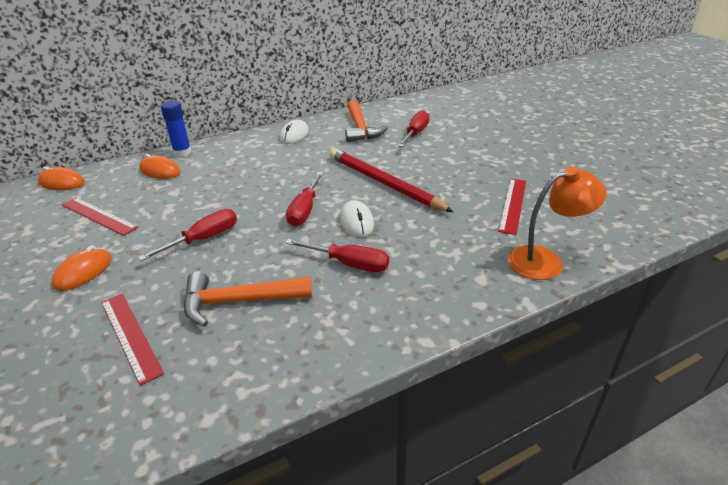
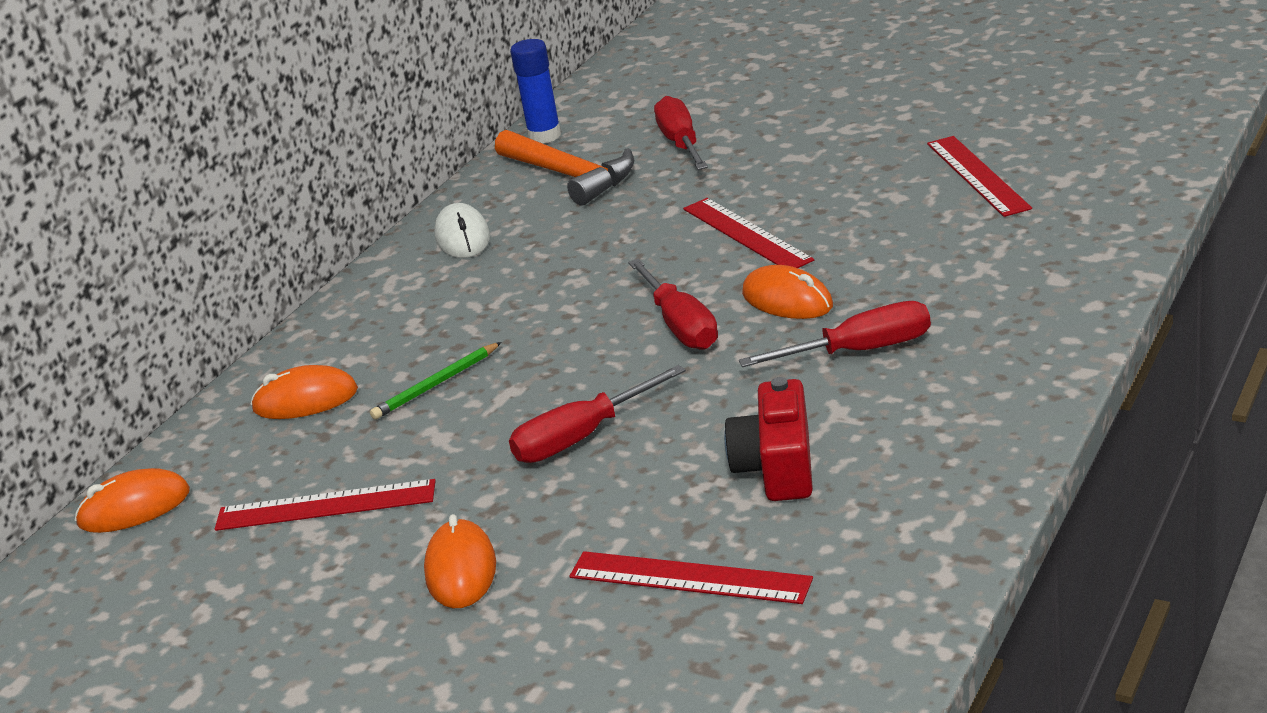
camera: 30 degrees left, 5 degrees down
(182, 153) = (291, 357): blue glue stick -> blue glue stick (544, 136)
(200, 187) = (436, 384): none -> green pencil
(203, 239) = (582, 437): red screwdriver -> red screwdriver turned 135 degrees counterclockwise
(238, 302) = (777, 467): orange hammer -> red camera
(357, 222) = (787, 300): white mouse -> orange mouse
(384, 183) = (746, 234): red pencil -> red ruler
(545, 261) = (1107, 220): orange lamp -> none

